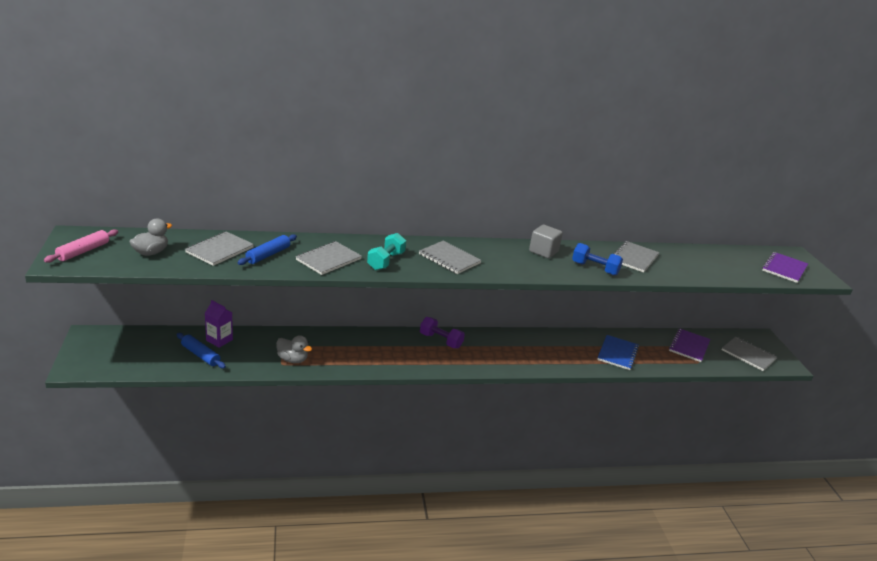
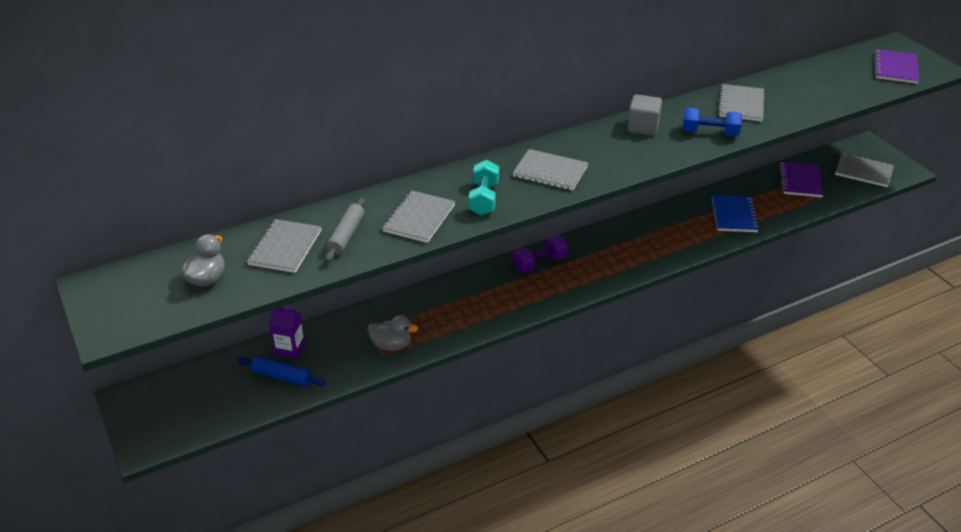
camera: 15 degrees left, 10 degrees up
(83, 251) = (124, 305): pink rolling pin -> none
(268, 255) = (346, 235): blue rolling pin -> grey rolling pin
(440, 341) = (540, 263): purple dumbbell -> purple dumbbell turned 45 degrees counterclockwise

